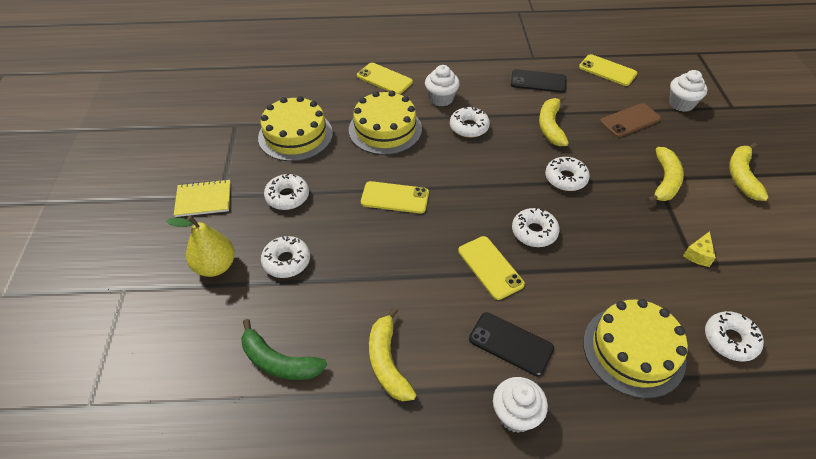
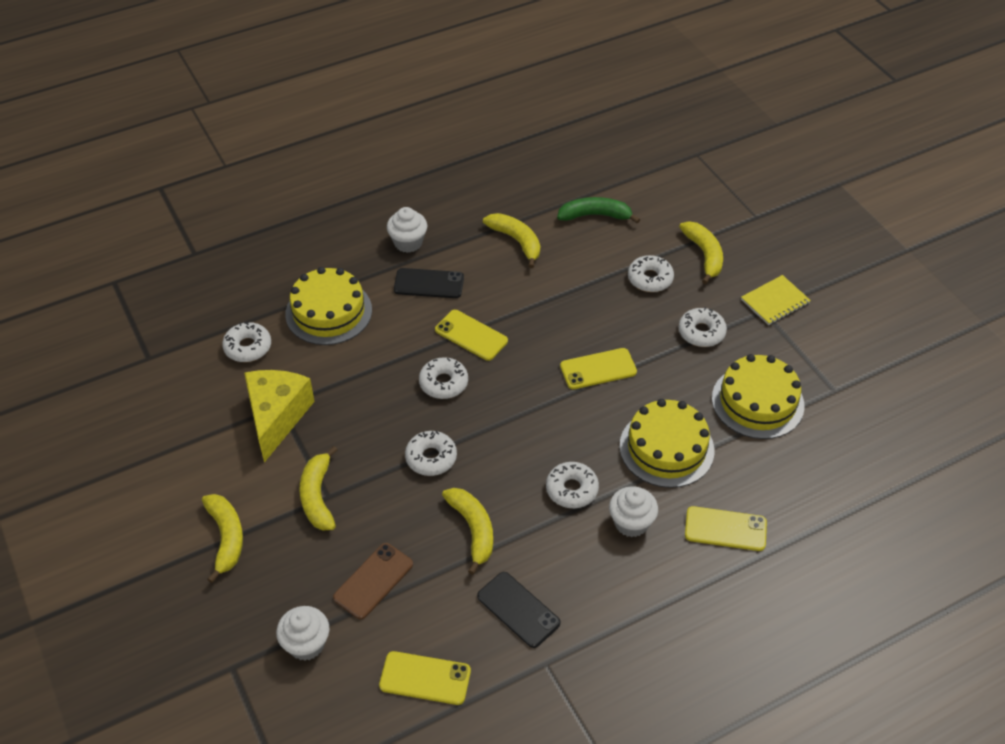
camera: 155 degrees right, 0 degrees up
(215, 266) = (704, 255): yellow pear -> yellow banana
(538, 81) = (518, 609): black phone -> black phone turned 60 degrees clockwise
(698, 255) = (276, 417): yellow cheese -> yellow cheese, size x2.42

